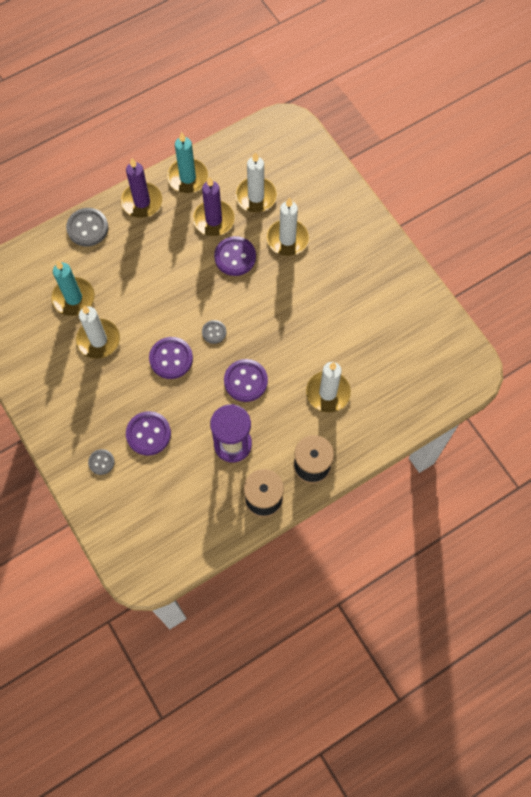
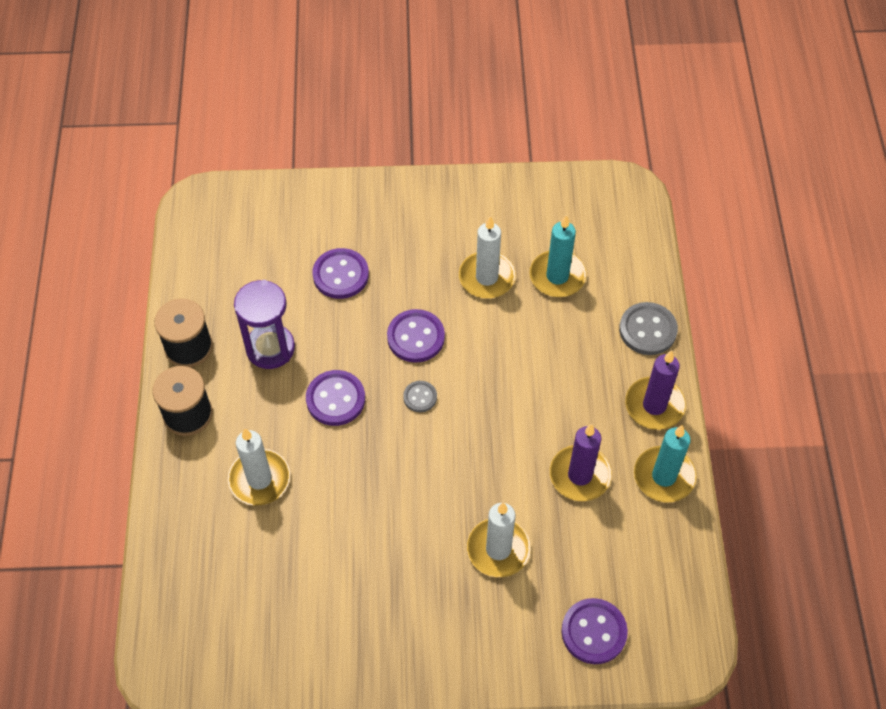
camera: 120 degrees right, 10 degrees down
(101, 462) = (340, 220): grey button -> none
(235, 257) = (509, 472): purple button -> purple button (593, 632)
(256, 196) = (587, 545): white candle -> none

